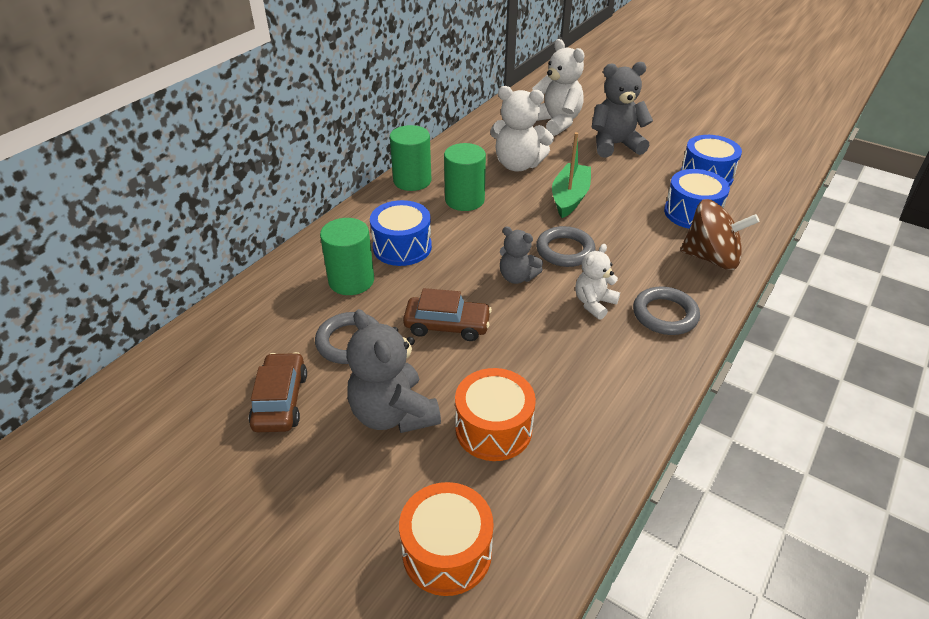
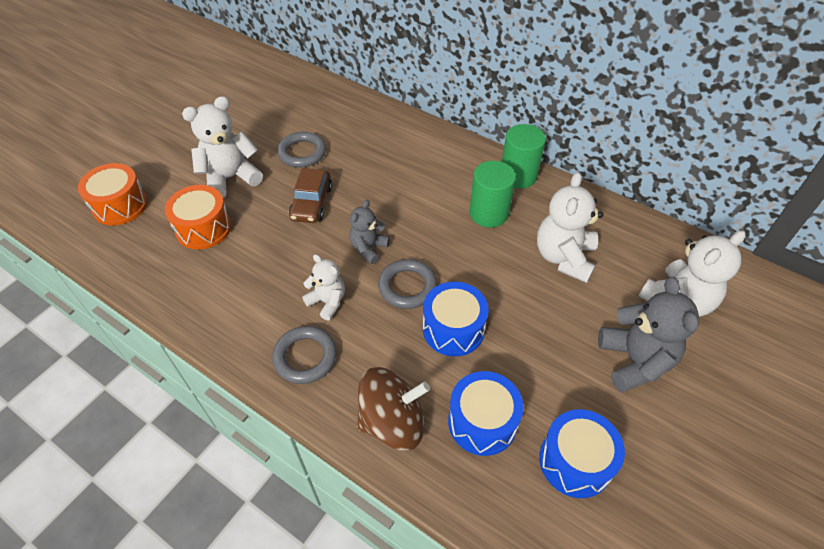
camera: 90 degrees right, 10 degrees up
(280, 401) = (254, 127): brown car -> none
(351, 280) = (370, 148): green cylinder -> none
(393, 413) = (230, 178): grey teddy bear -> white teddy bear
(402, 247) = (412, 174): blue drum -> blue drum (453, 329)
(570, 197) = (503, 299): green boat -> none
(711, 258) = (392, 422): brown spinning top -> brown spinning top turned 120 degrees counterclockwise

